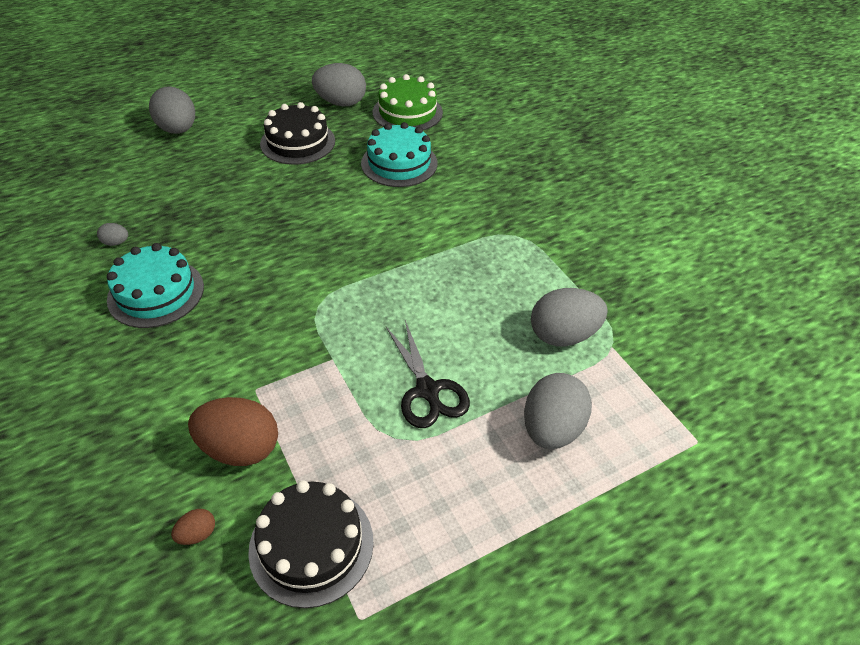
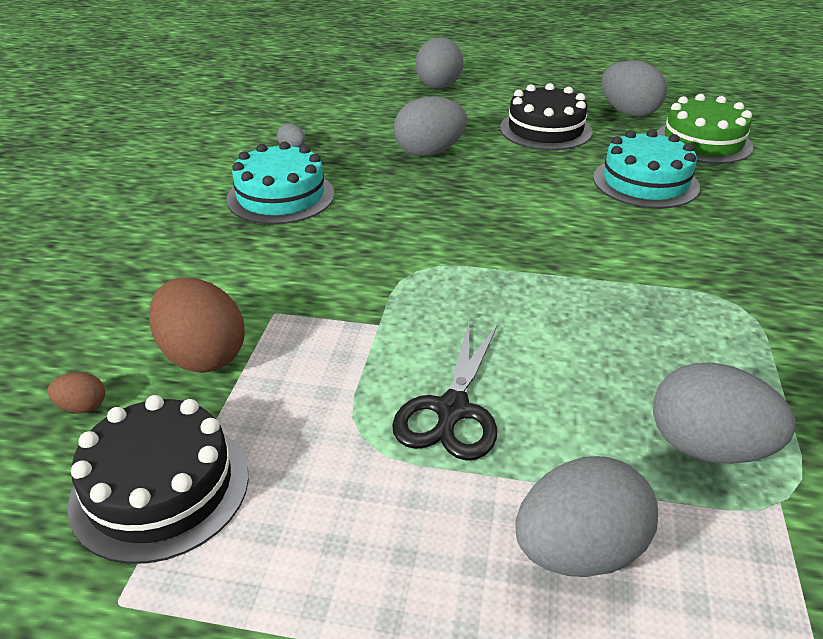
camera: 40 degrees right, 10 degrees down
(232, 199) = (429, 152): none -> grey egg

